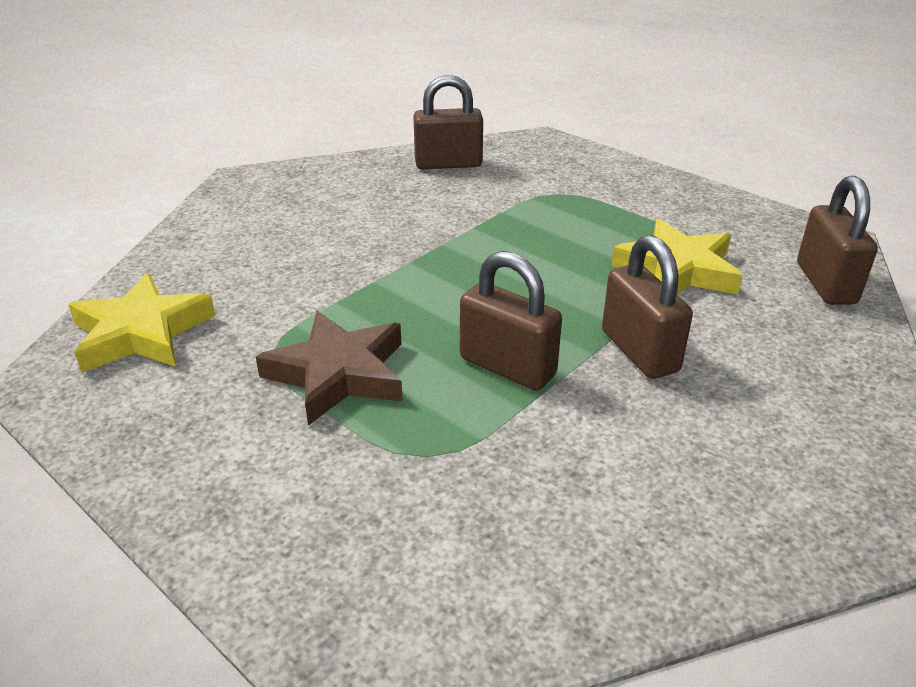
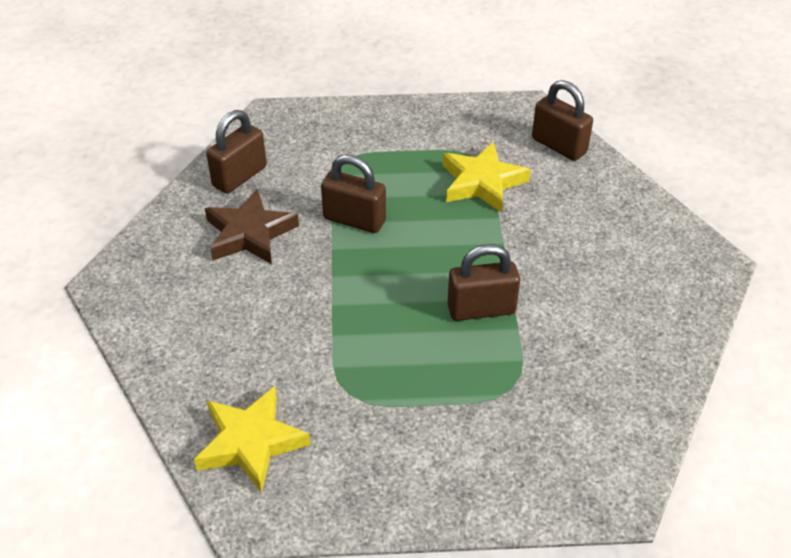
camera: 45 degrees left, 10 degrees up
(338, 374) = (406, 378): brown star -> brown star (250, 233)
(639, 351) = (528, 253): brown padlock -> brown padlock (354, 220)

